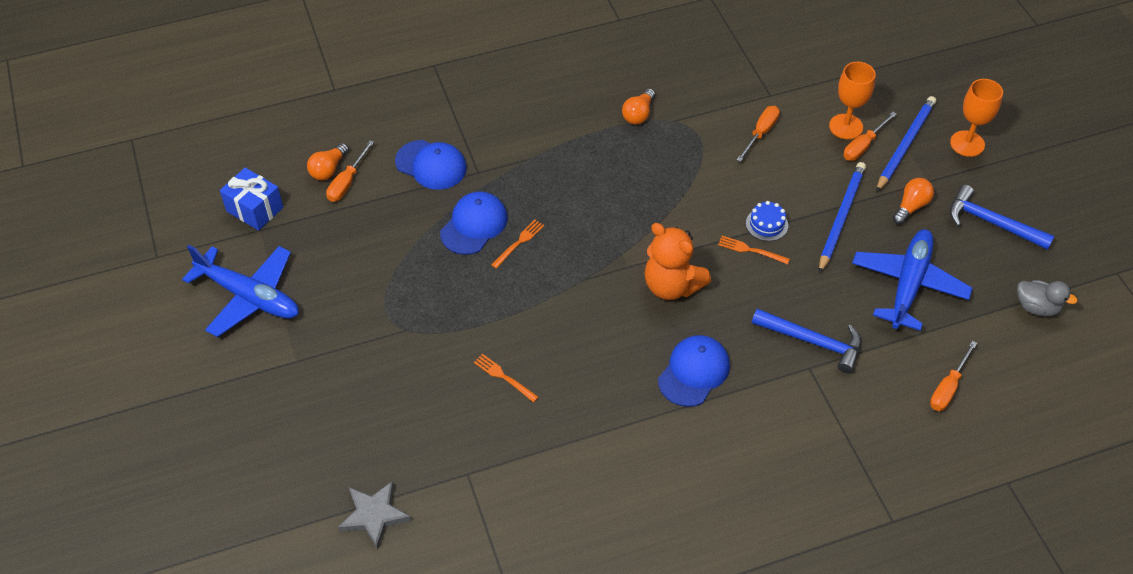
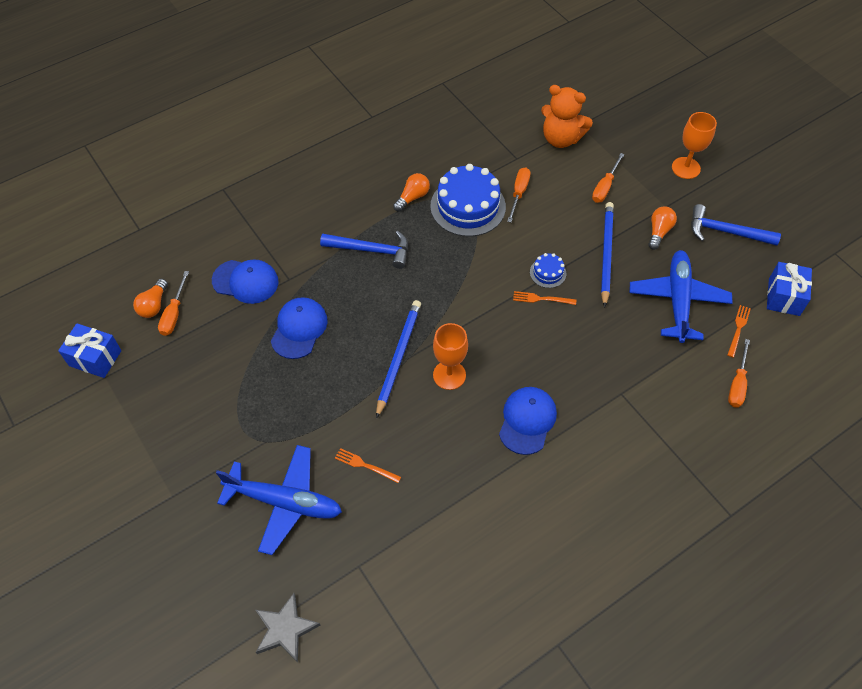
camera: 15 degrees left, 5 degrees up
(249, 296) = (112, 444): blue plane -> blue plane (284, 502)
(519, 242) = (343, 336): orange fork -> orange fork (738, 329)
(638, 114) = (412, 197): orange light bulb -> orange light bulb turned 150 degrees counterclockwise
(671, 286) = (485, 346): orange teddy bear -> orange teddy bear (561, 138)
(698, 136) = (468, 206): none -> blue cake
(813, 342) = (617, 369): blue hammer -> blue hammer (371, 250)
(846, 126) = (586, 173): orange goblet -> orange goblet (449, 375)
(905, 145) = (637, 179): blue pencil -> blue pencil (398, 357)
(1037, 307) = (784, 297): grey duck -> blue gift

